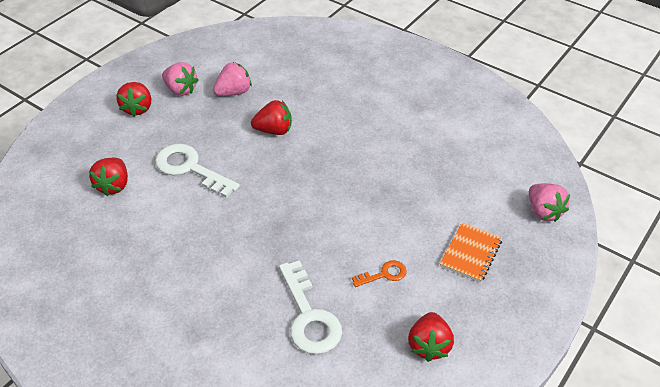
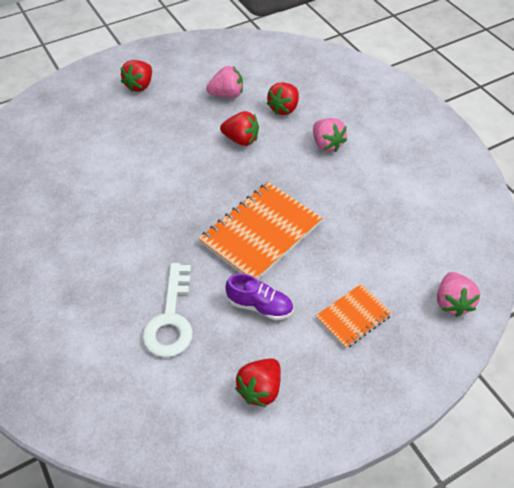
camera: 25 degrees right, 5 degrees up
(113, 185) = (82, 146): red strawberry -> red strawberry (284, 108)
(180, 90) = (184, 79): pink strawberry -> pink strawberry (327, 144)
(190, 168) = (150, 151): white key -> none
(345, 209) = (261, 233): none -> orange notebook
(384, 274) = (260, 306): orange key -> purple shoe

